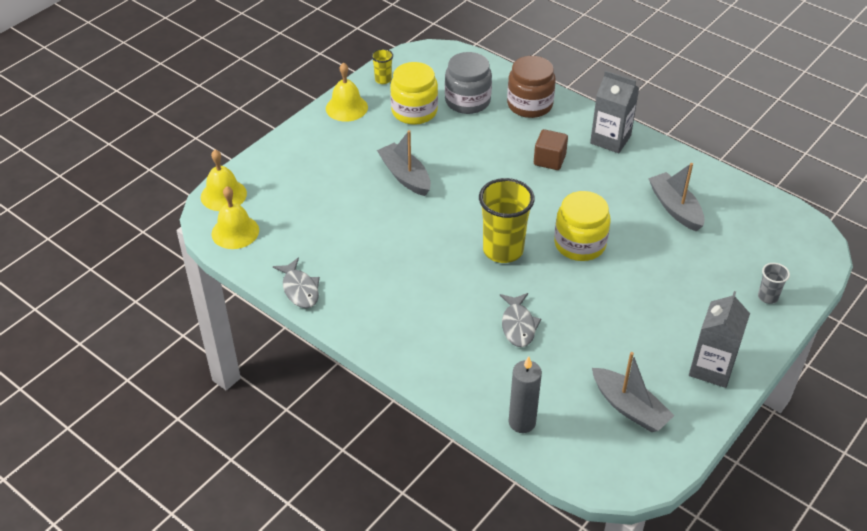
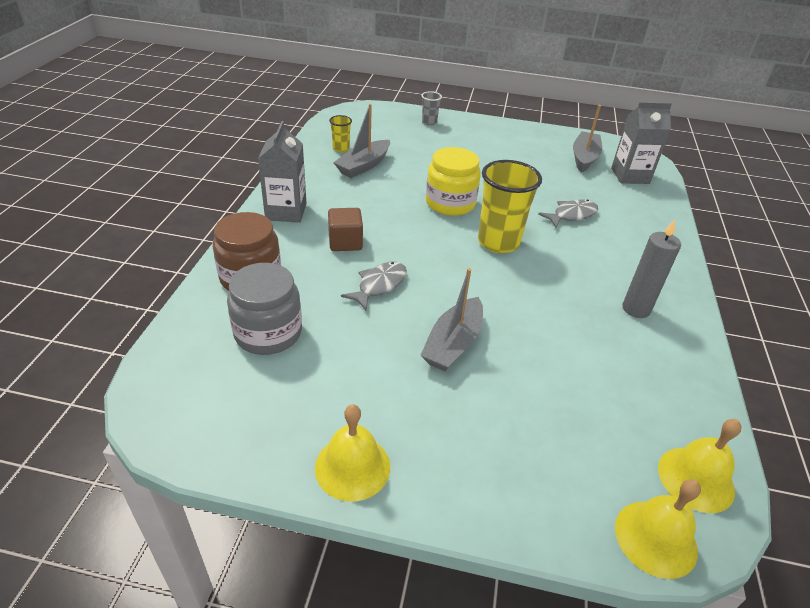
camera: 120 degrees left, 5 degrees down
(300, 289) = (696, 366): grey fish -> grey fish (379, 285)
(383, 80) = (255, 447): yellow cup -> yellow cup (341, 148)
(414, 111) = (318, 379): yellow jar -> none
(522, 422) = (651, 195): grey candle -> grey candle (636, 309)
(711, 368) = (515, 135): grey carton -> grey carton (630, 176)

